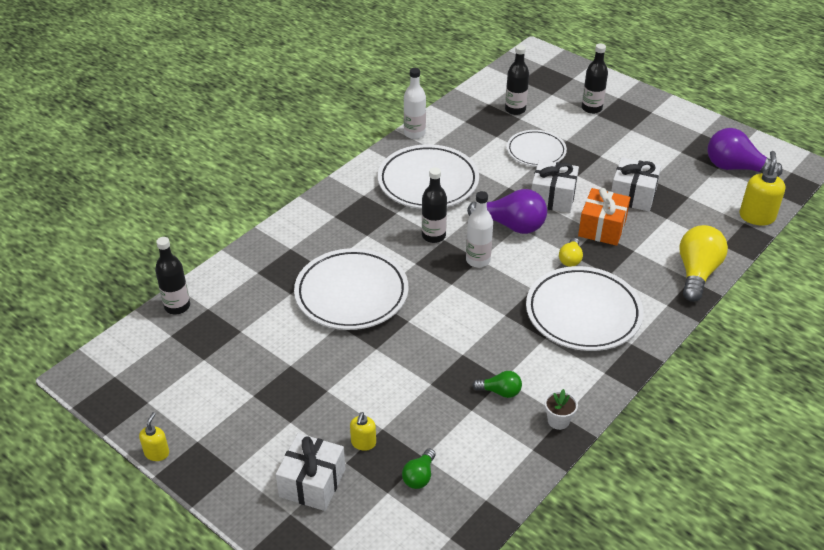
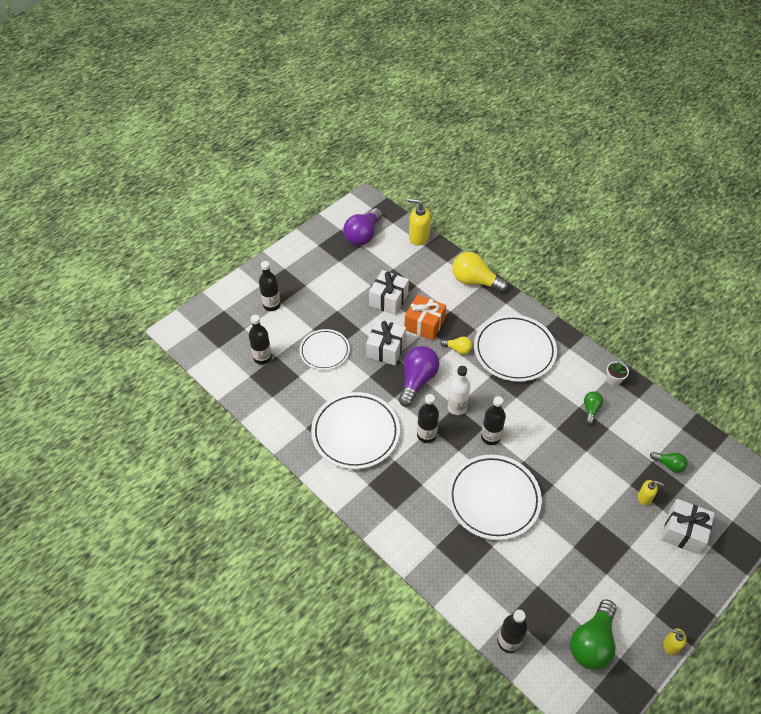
camera: 85 degrees left, 10 degrees up
(169, 377) = (592, 642): none -> green light bulb
(414, 133) = (284, 437): white bottle -> none
(439, 290) = (490, 437): none -> black bottle

